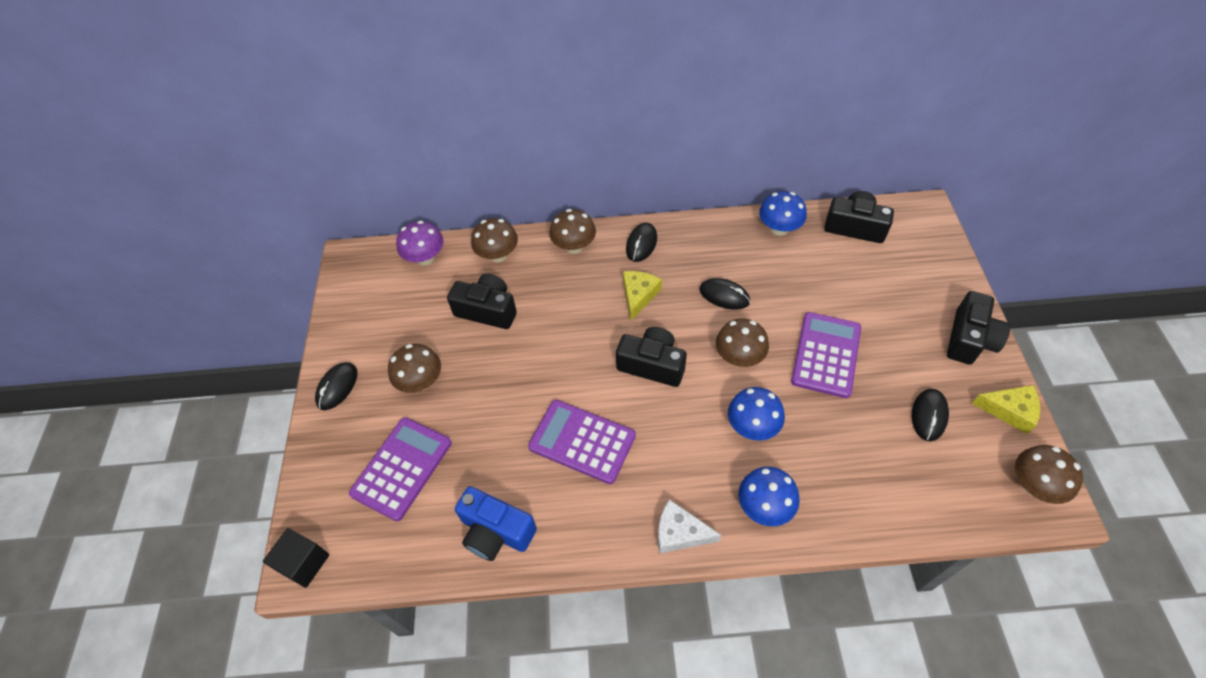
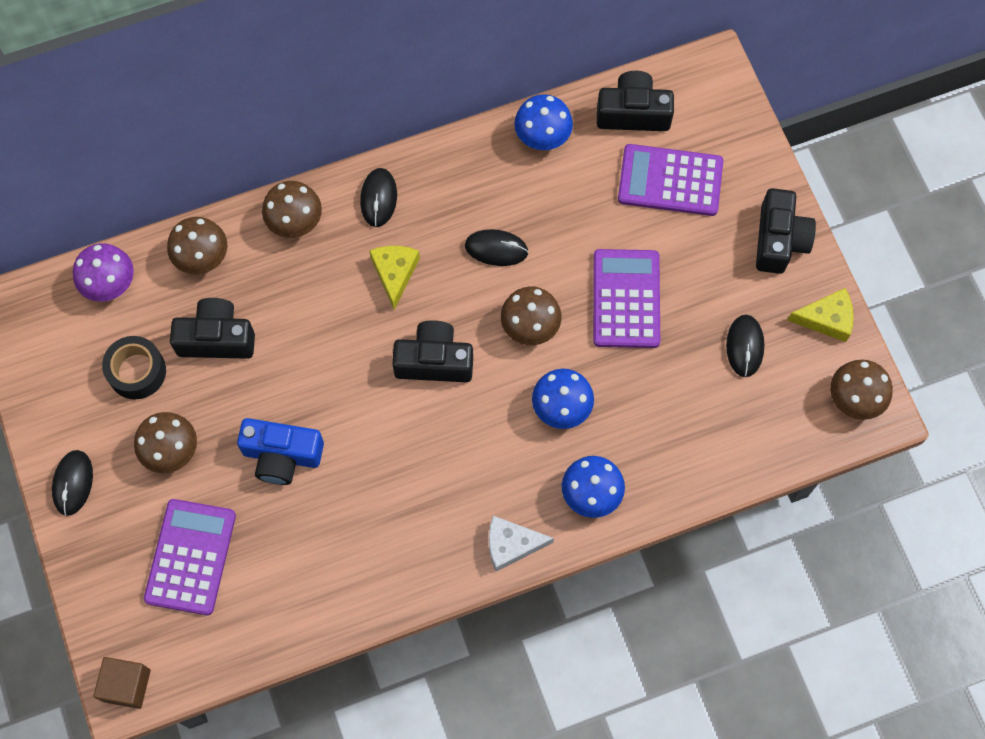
camera: 20 degrees left, 15 degrees up
(304, 563) = (126, 685): black cube -> brown cube
(419, 320) = (137, 371): none -> black tape
(496, 531) = (320, 596): blue camera -> blue camera (282, 455)
(582, 441) = (381, 473): purple calculator -> purple calculator (670, 181)

